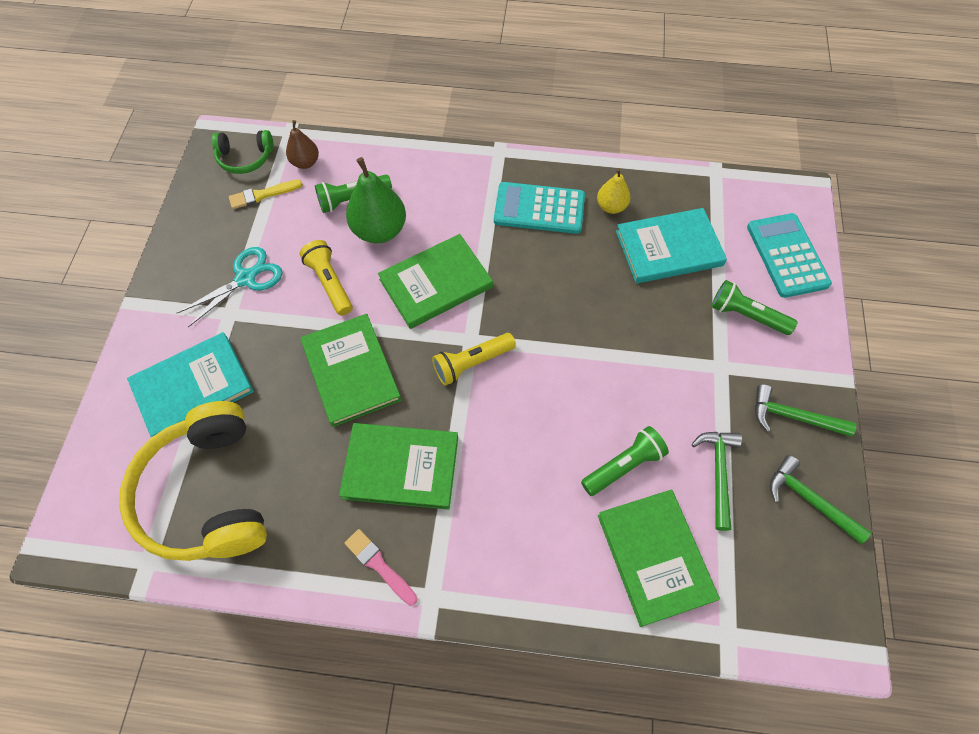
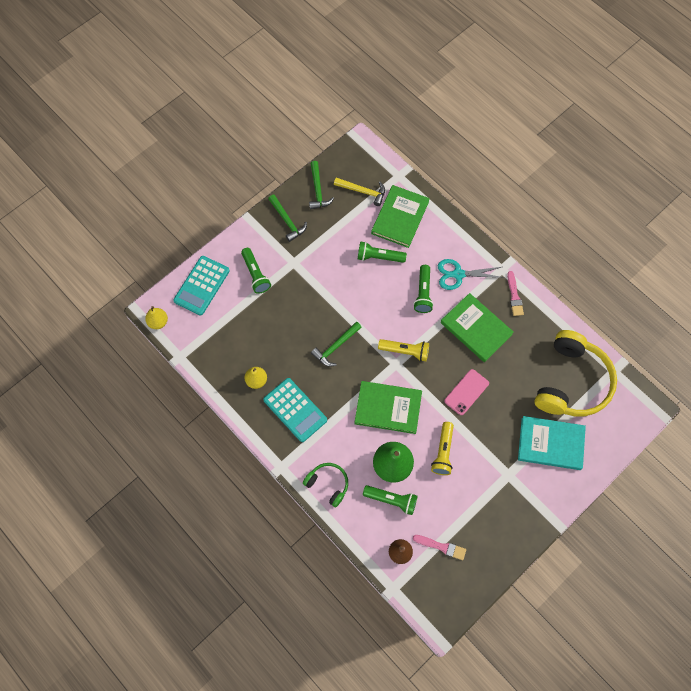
camera: 140 degrees left, 5 degrees up
(245, 158) = (434, 587): green headphones -> green headphones (328, 484)
(245, 278) = (486, 491): turquoise scissors -> turquoise scissors (458, 274)
(262, 195) = (441, 547): yellow brush -> pink brush
(351, 371) = (466, 392): green book -> pink phone
(516, 461) = (423, 293): none -> green flashlight
(668, 248) = (253, 334): turquoise book -> none
(718, 473) = (343, 225): green hammer -> green hammer (336, 347)
(749, 555) = (363, 191): none -> yellow hammer
(780, 186) = (158, 322): none -> yellow pear

